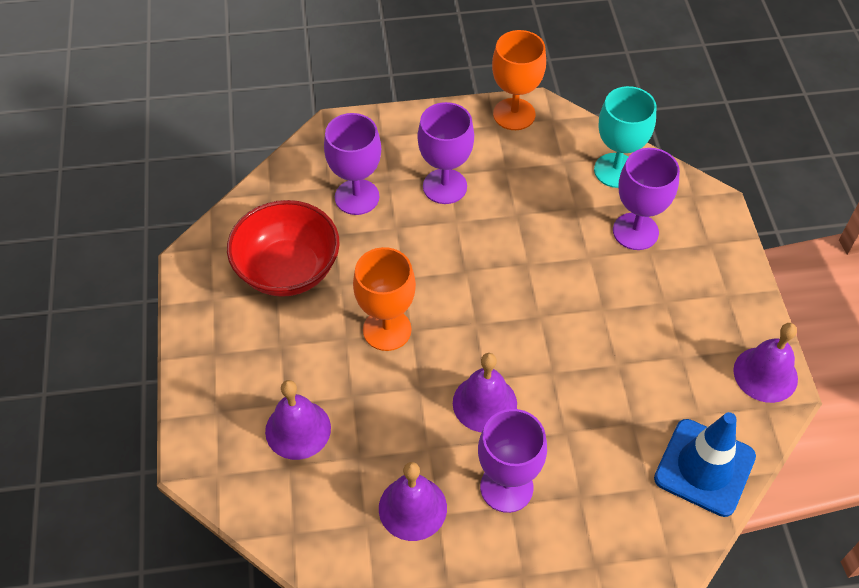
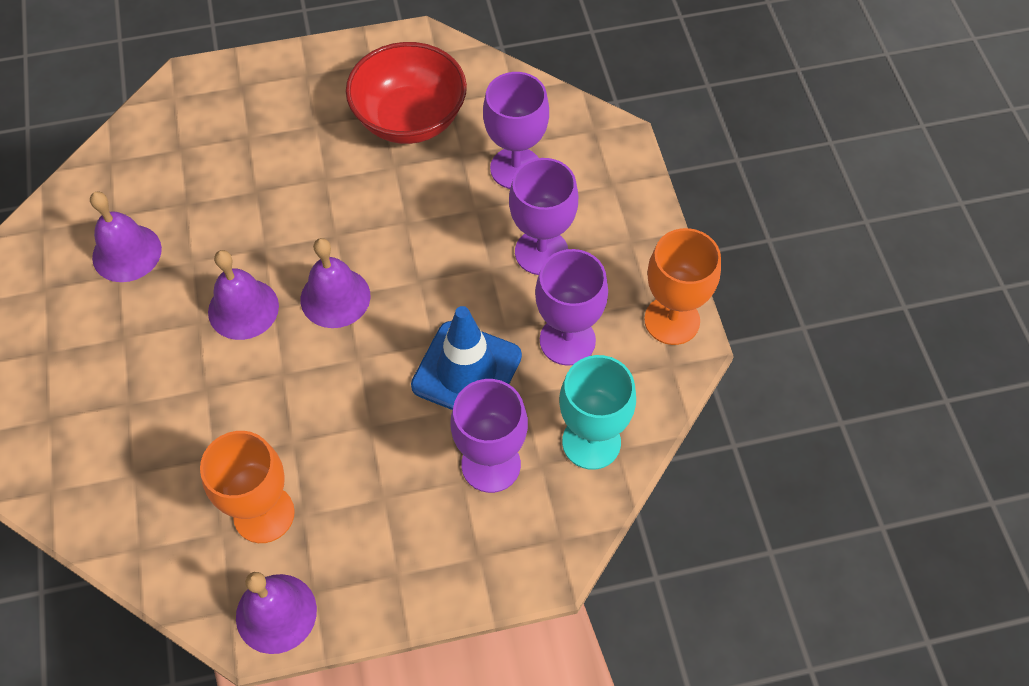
camera: 85 degrees right, 5 degrees up
(298, 429) = (218, 151): purple bell -> purple bell (335, 297)
(387, 330) = (336, 213): orange goblet -> orange goblet (264, 514)
(506, 487) = (143, 333): purple goblet -> purple goblet (567, 340)
(704, 467) = (152, 533): blue traffic cone -> blue traffic cone (466, 371)

